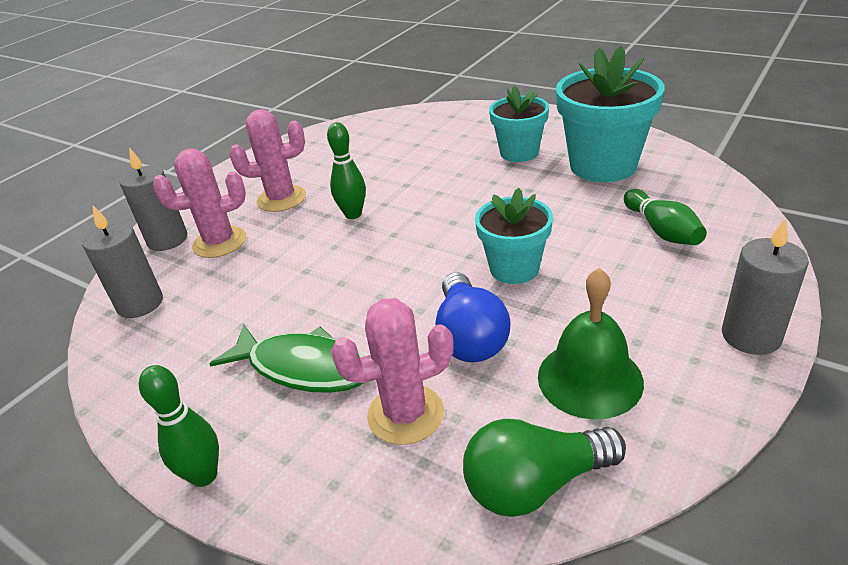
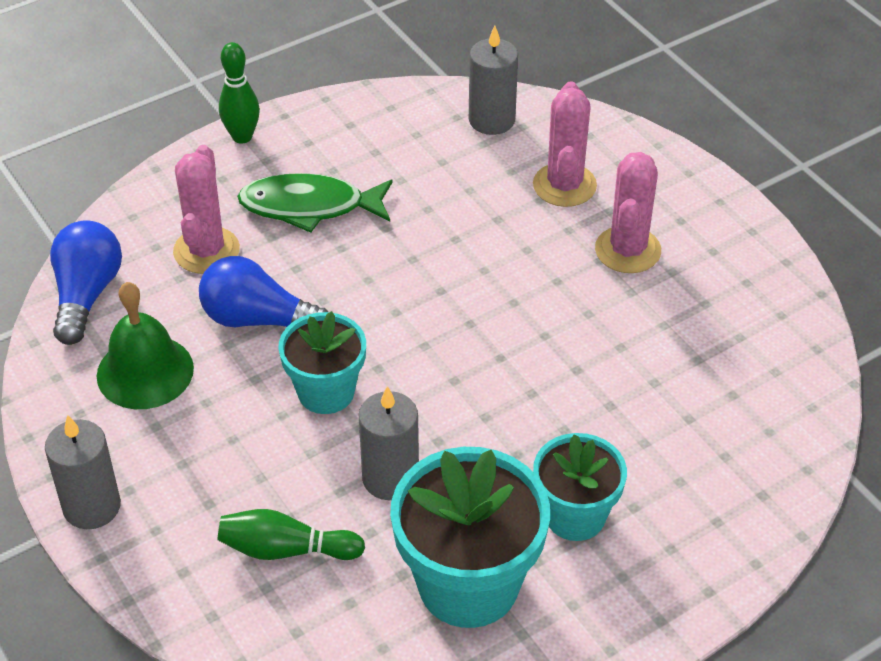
camera: 110 degrees right, 10 degrees up
(167, 240) = (603, 147): grey candle -> grey candle (390, 478)
(303, 368) = (310, 206): green fish -> green fish turned 45 degrees clockwise
(353, 214) = (539, 301): green bowling pin -> none
(535, 484) = (86, 295): green light bulb -> blue light bulb

